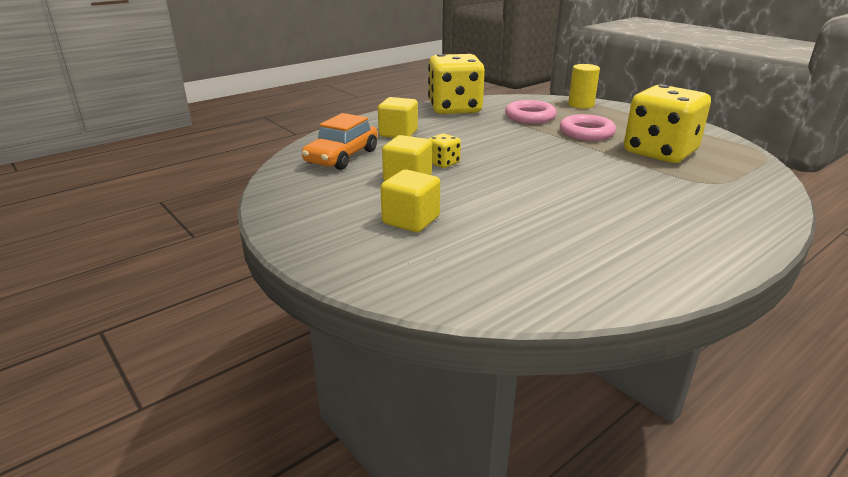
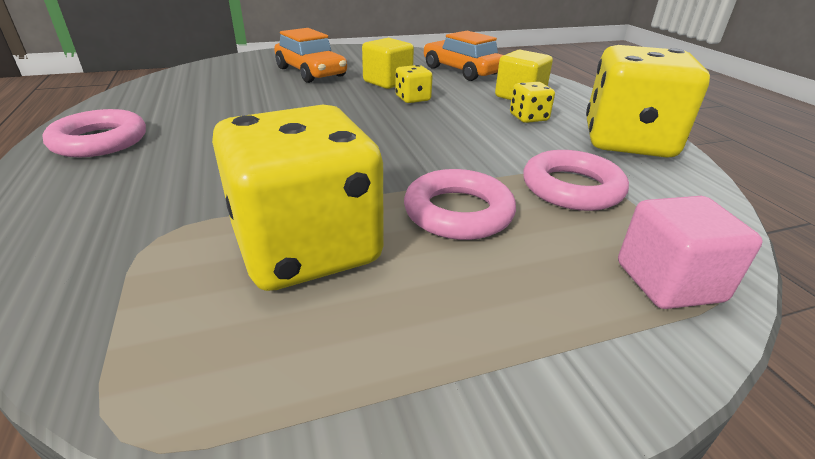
camera: 110 degrees right, 5 degrees up
(411, 220) = (311, 72): yellow cube -> orange car
(442, 129) = (528, 118): none -> yellow dice
(581, 105) = (668, 282): yellow cylinder -> pink cube
(685, 250) = (100, 141): none -> pink ring

